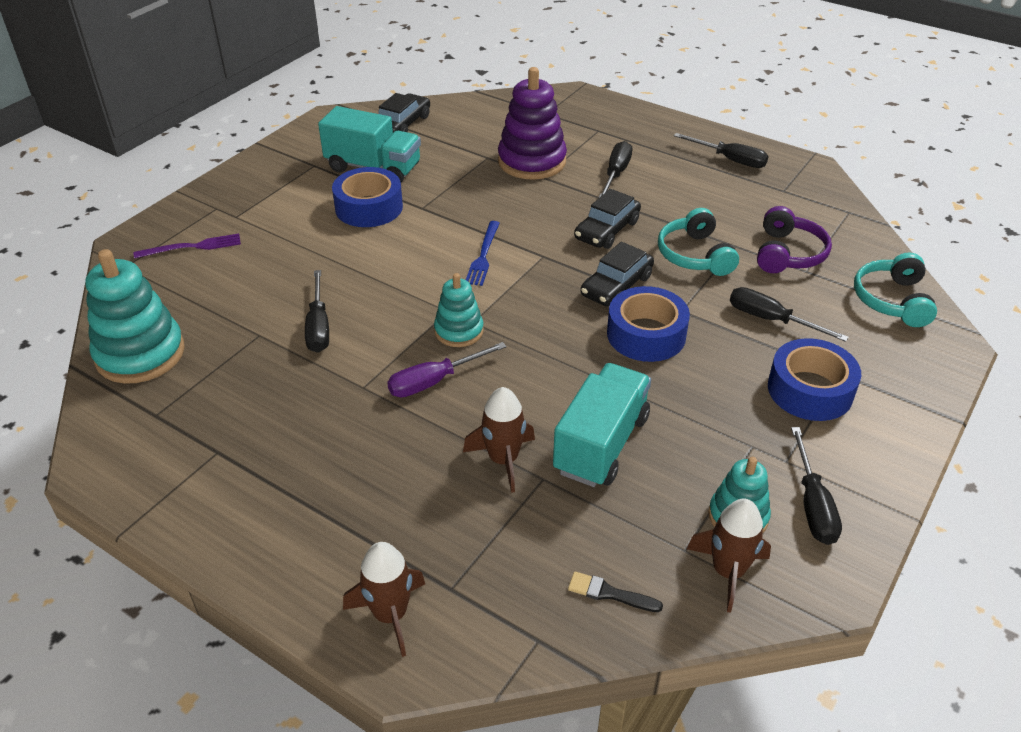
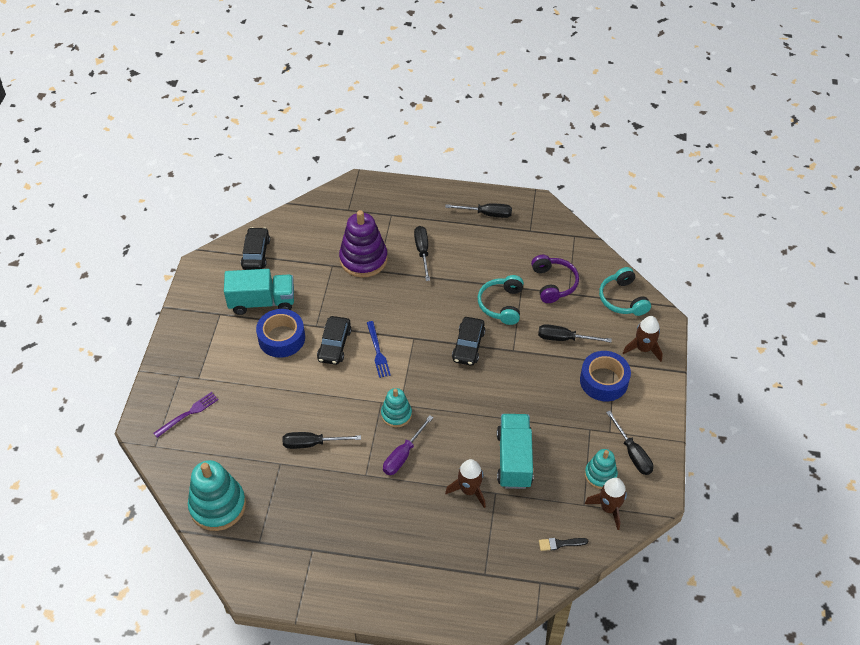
camera: 25 degrees left, 10 degrees up
(318, 327) = (312, 443): black screwdriver -> black screwdriver turned 120 degrees clockwise
(390, 614) = (464, 600): brown rocket -> brown rocket (643, 348)
(607, 230) = (441, 303): black car -> black car (334, 345)
(646, 334) = (502, 376): blue tape -> none
(694, 255) = (501, 304): turquoise headphones -> turquoise headphones turned 45 degrees clockwise

